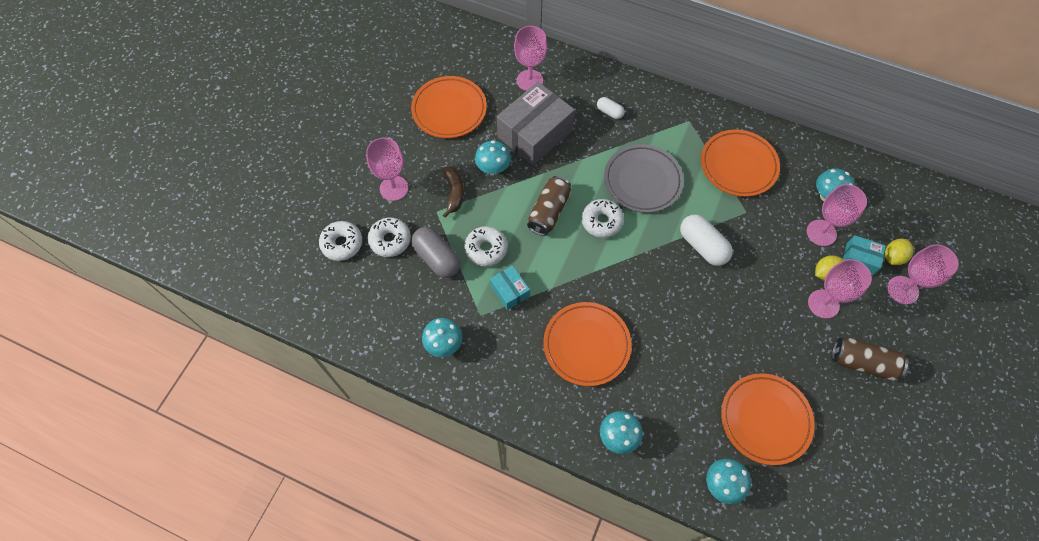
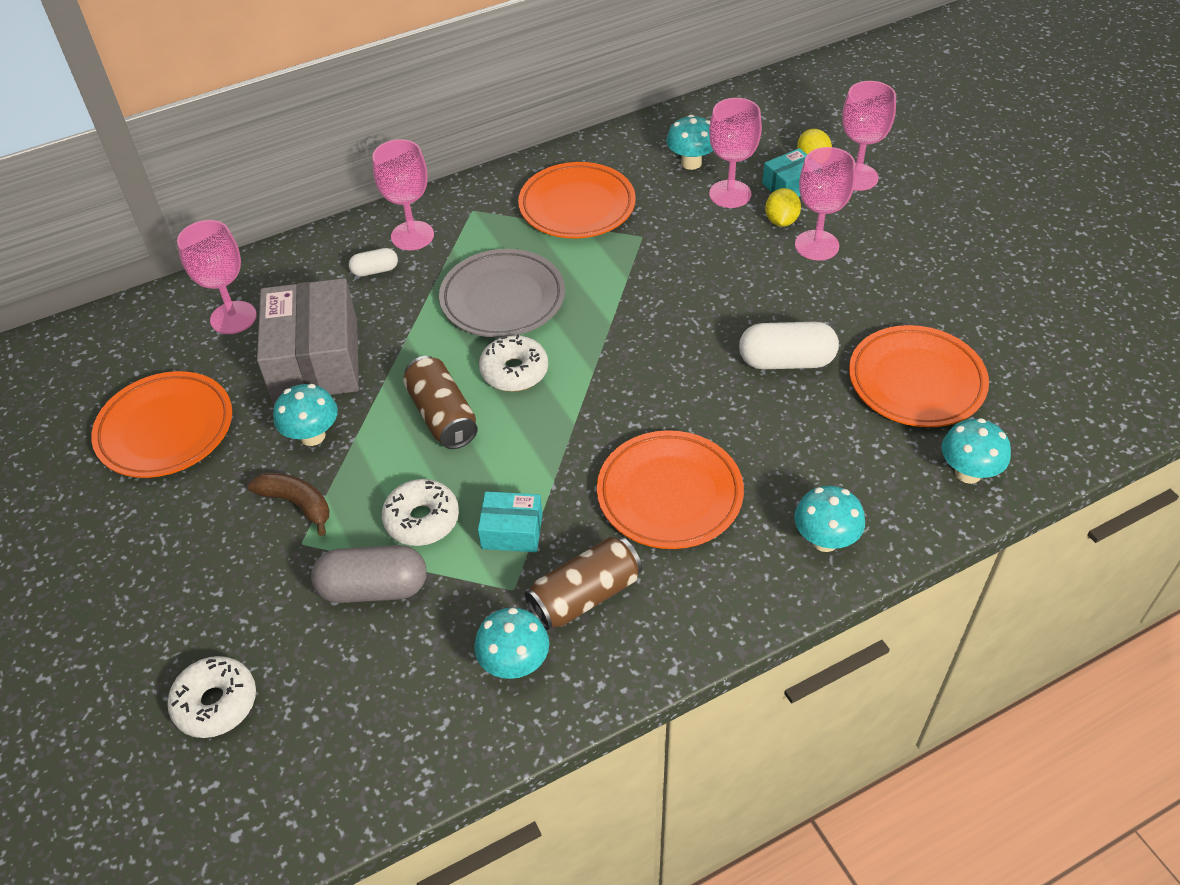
camera: 50 degrees left, 15 degrees down
(390, 240) = (281, 631): white donut -> none
(394, 188) = (204, 574): pink goblet -> pink goblet (412, 236)
(702, 246) = (646, 299): white capsule -> white capsule (786, 361)
(863, 362) = (914, 258): brown can -> brown can (585, 595)

